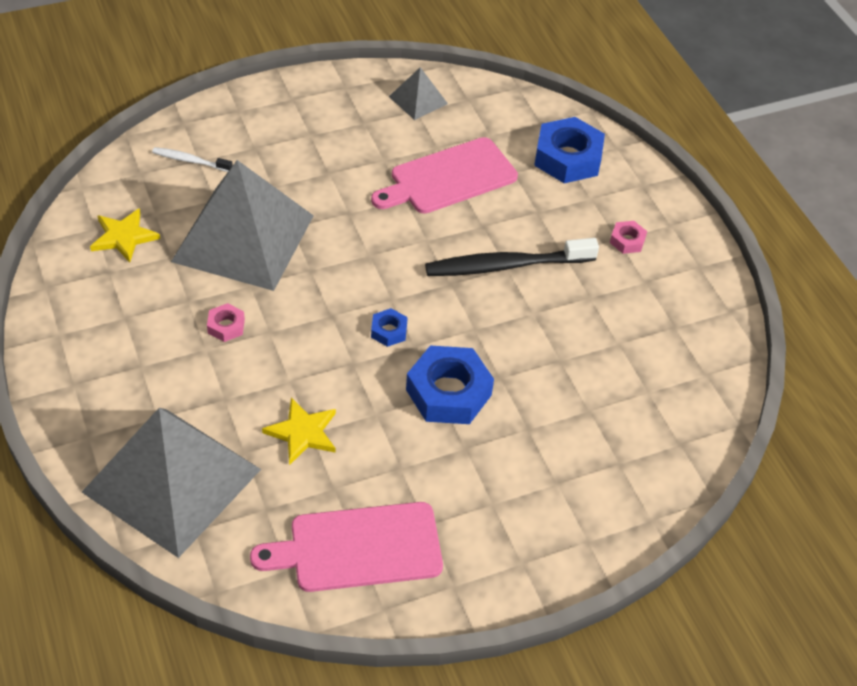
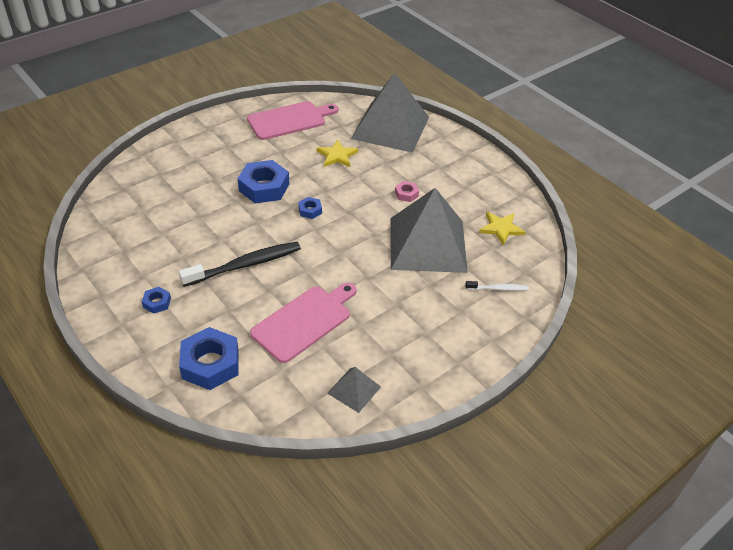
camera: 165 degrees right, 5 degrees down
(627, 241) = (157, 303): pink nut -> blue nut

